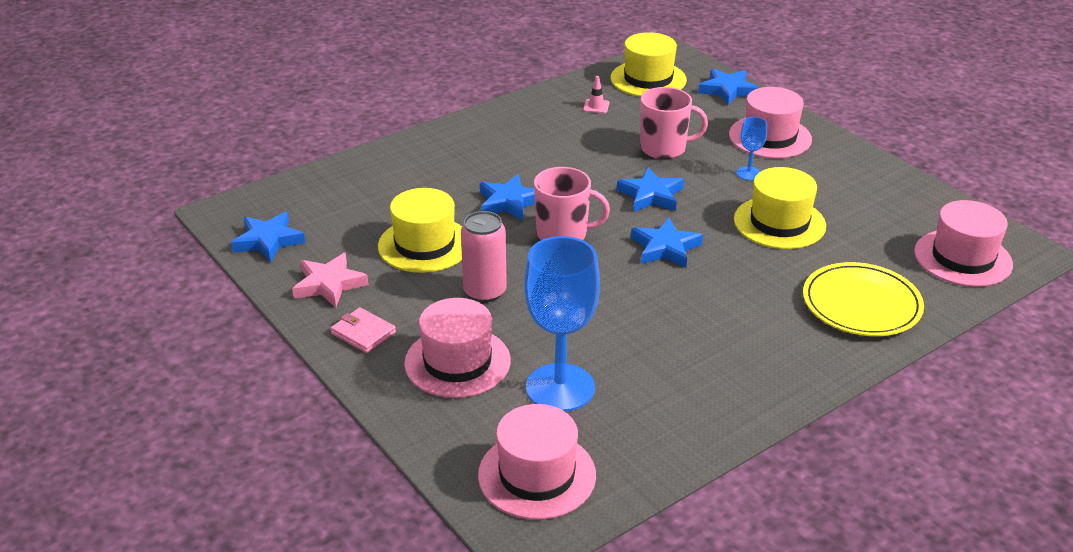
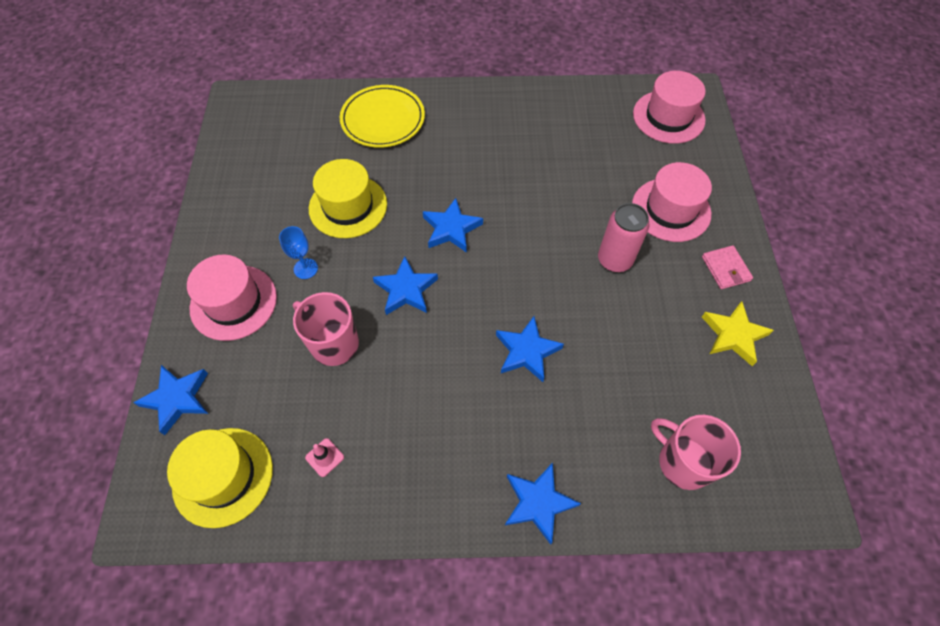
camera: 145 degrees left, 25 degrees up
(268, 241) = (771, 426): blue star -> blue star (538, 502)
(329, 284) = (733, 335): pink star -> yellow star
(424, 245) = (632, 338): yellow hat -> none
(560, 388) = (617, 159): blue goblet -> none
(563, 234) = (512, 286): pink mug -> pink mug (683, 462)
(963, 258) = (279, 116): pink hat -> none

